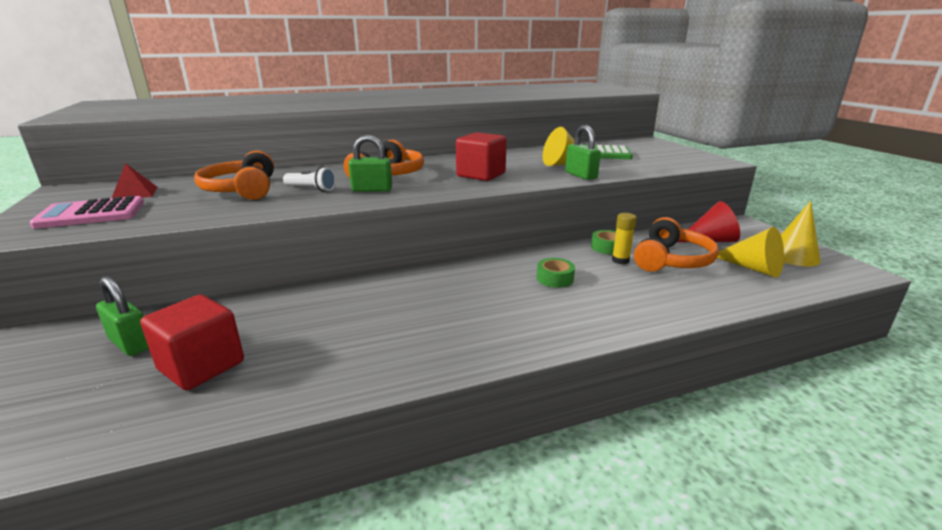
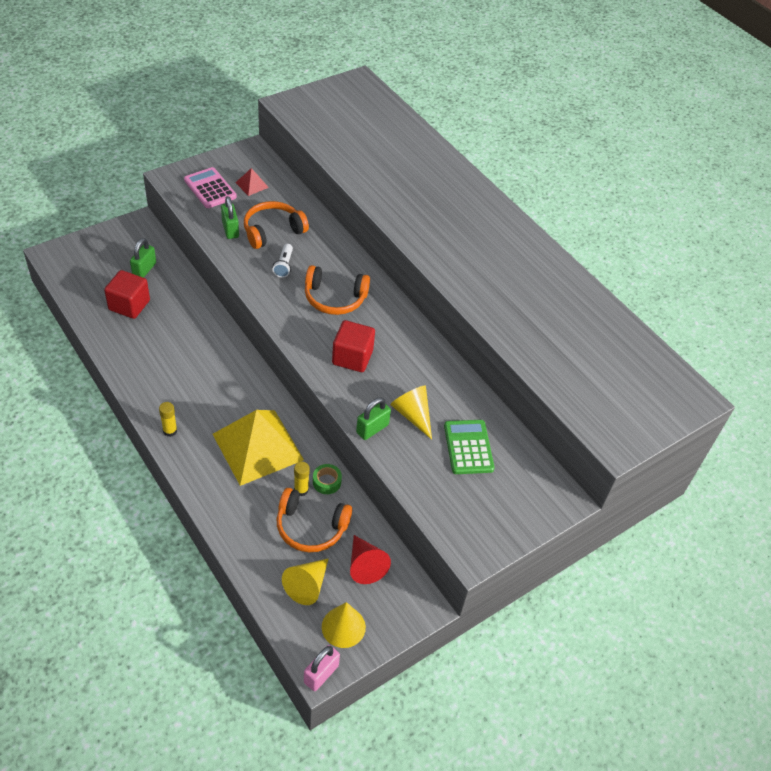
camera: 70 degrees right, 25 degrees up
(372, 190) = (291, 299): green padlock -> green padlock (230, 229)
(517, 341) = (170, 431): none -> yellow glue stick
(555, 278) = (258, 446): green tape -> yellow pyramid
(862, 271) = (321, 674): none -> pink padlock

